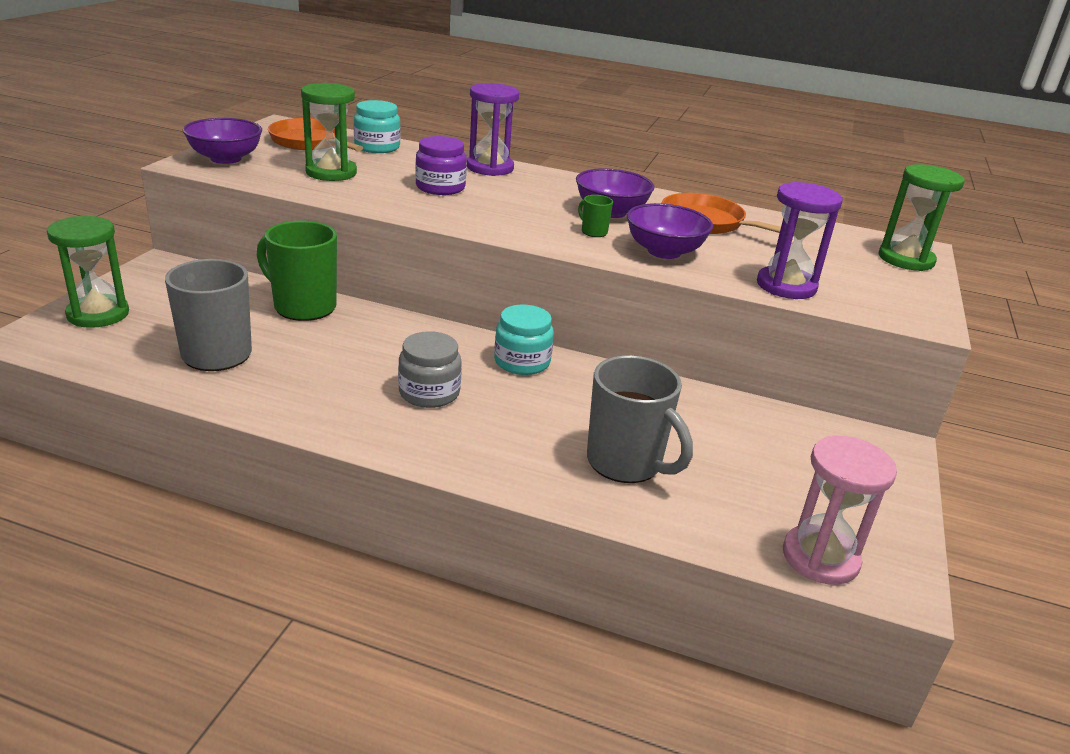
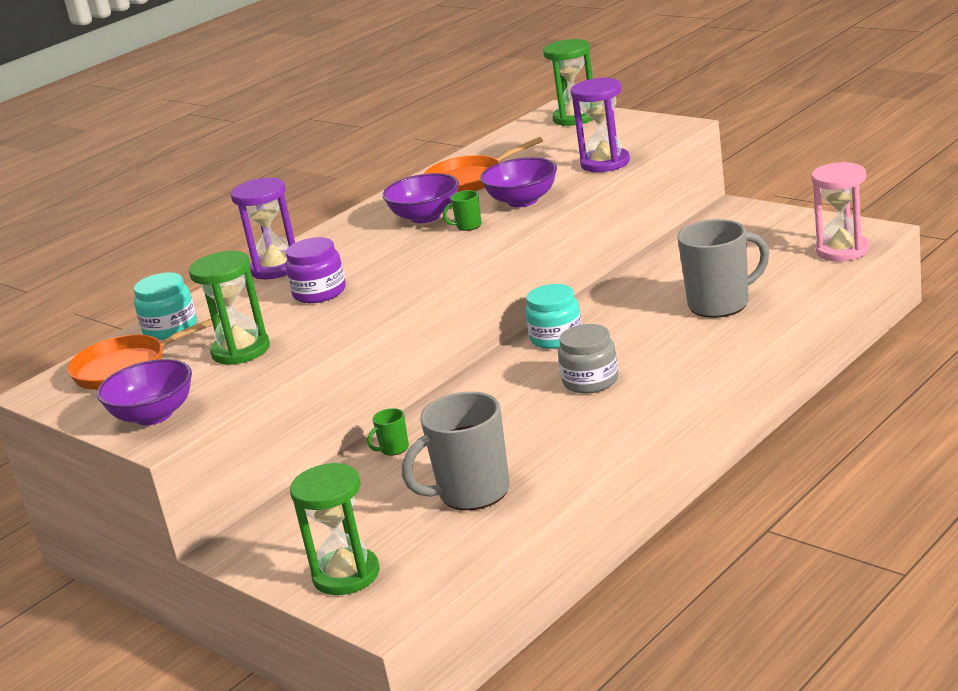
camera: 60 degrees left, 5 degrees down
(303, 307) = (393, 449): green mug -> green mug, size x0.43

